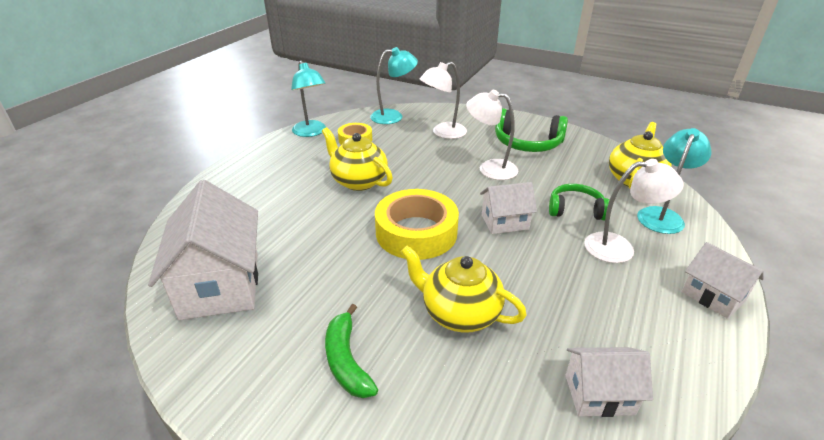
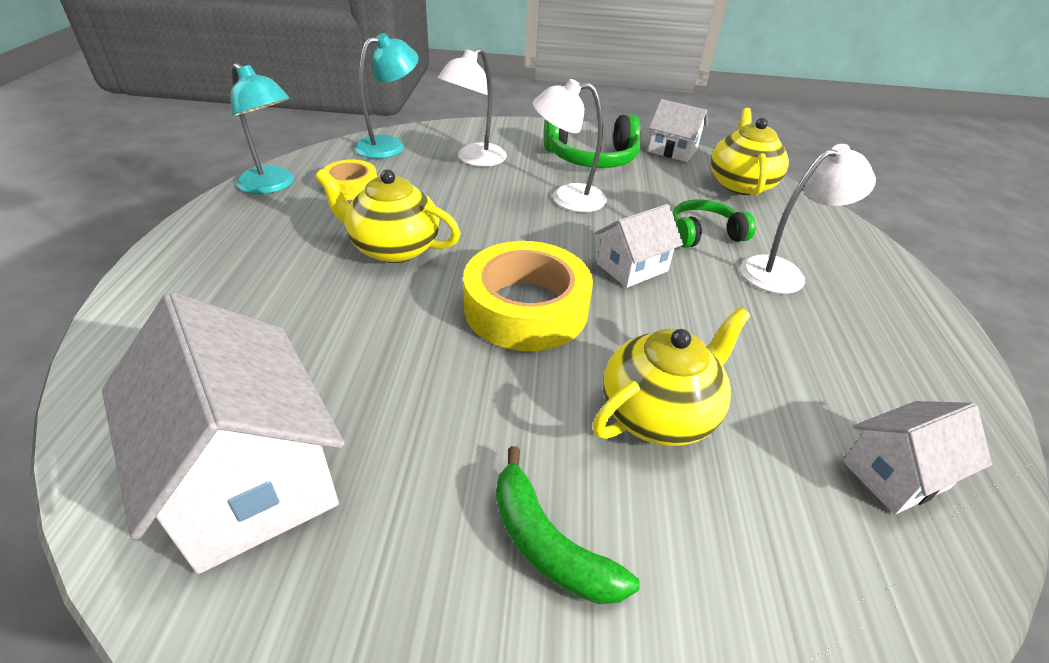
camera: 25 degrees left, 5 degrees up
(459, 313) = (659, 413): yellow teapot -> yellow teapot turned 135 degrees clockwise
(662, 215) = (798, 222): turquoise lamp -> none
(713, 296) = (913, 308): white house -> white house (672, 151)

